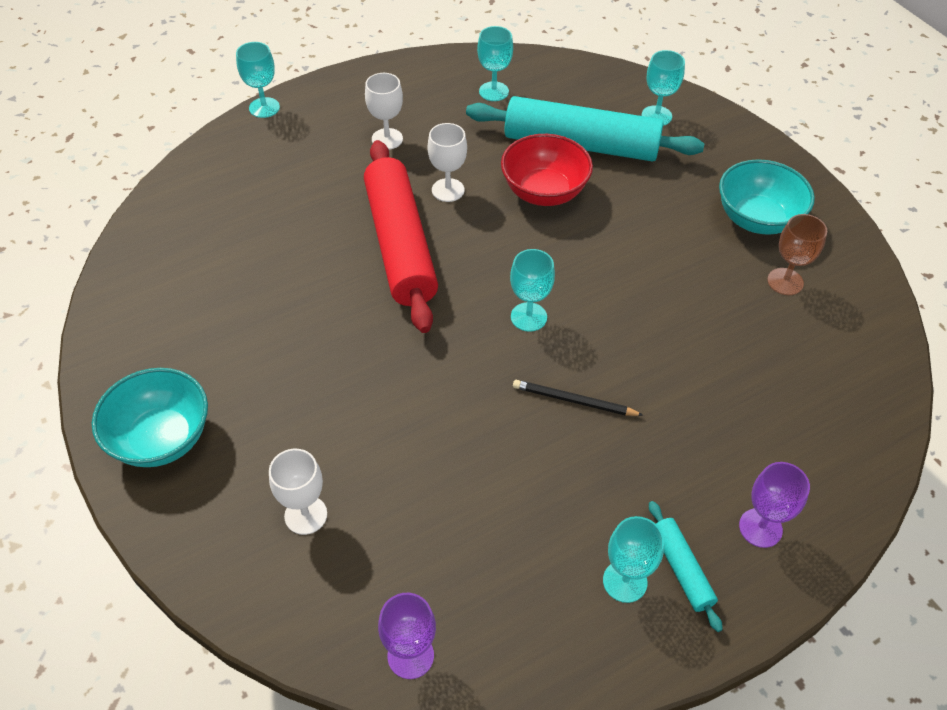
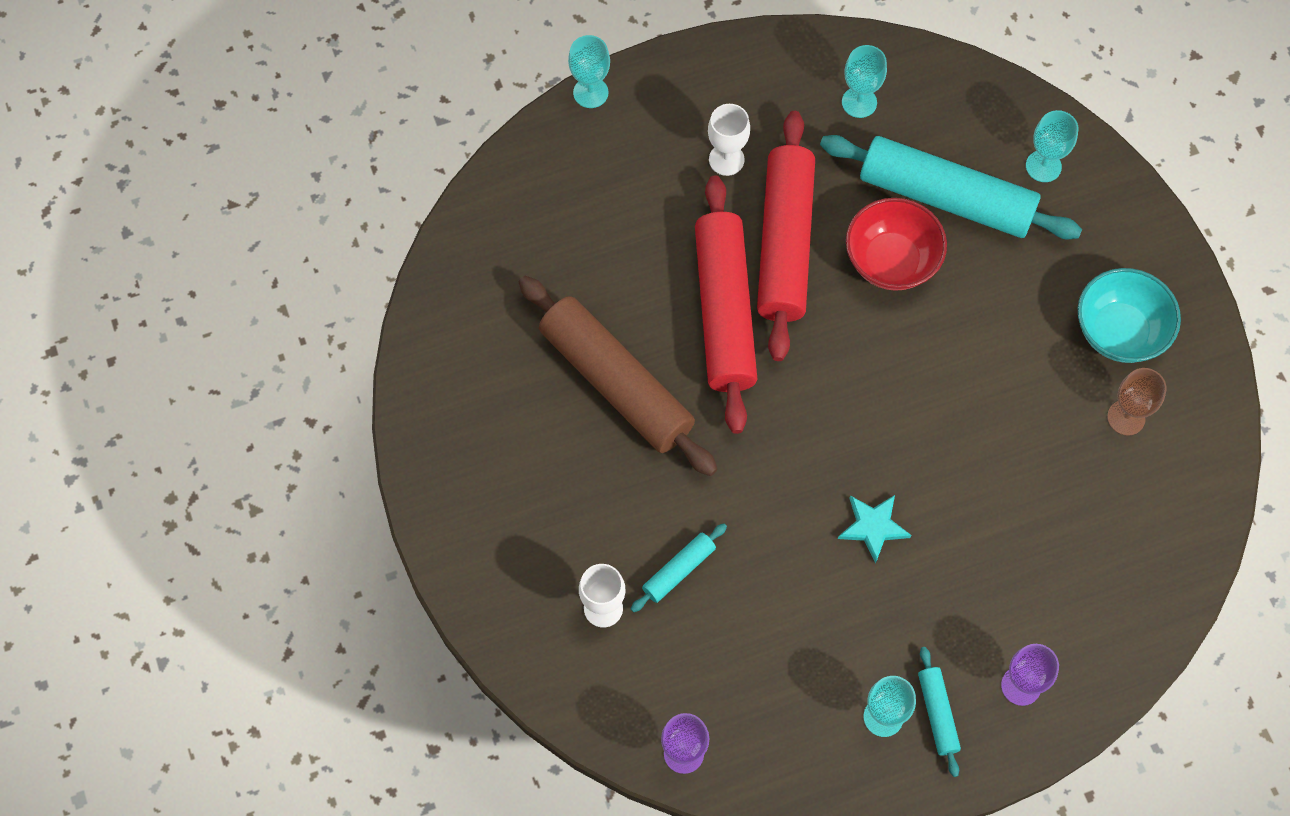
camera: 10 degrees right, 15 degrees up
(162, 438) = (473, 508): turquoise bowl -> none
(303, 312) = (616, 383): none -> brown rolling pin
(383, 467) = (679, 570): none -> turquoise rolling pin
(448, 190) = (785, 243): white goblet -> red rolling pin
(528, 317) = (845, 422): turquoise goblet -> none
(574, 401) = (873, 527): black pencil -> turquoise star

